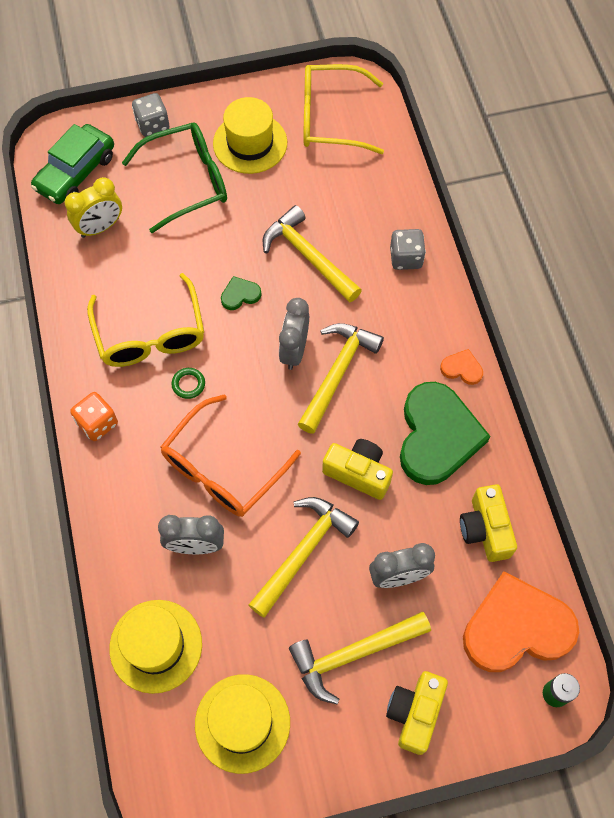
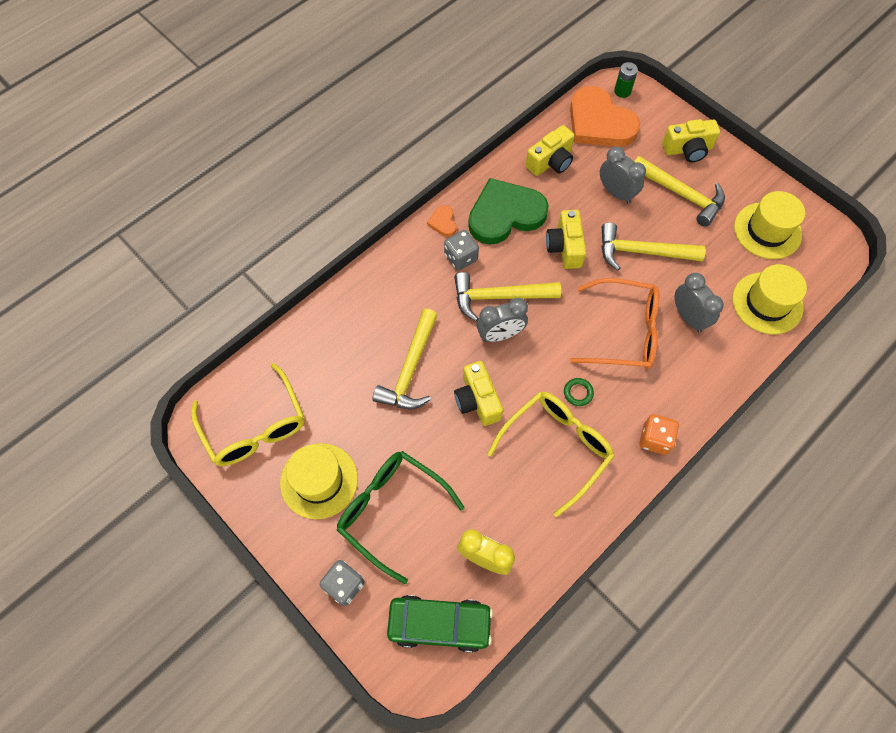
camera: 120 degrees left, 0 degrees up
(240, 295) = (477, 400): green heart -> yellow camera
(406, 258) = (370, 299): grey dice -> grey dice (461, 257)

